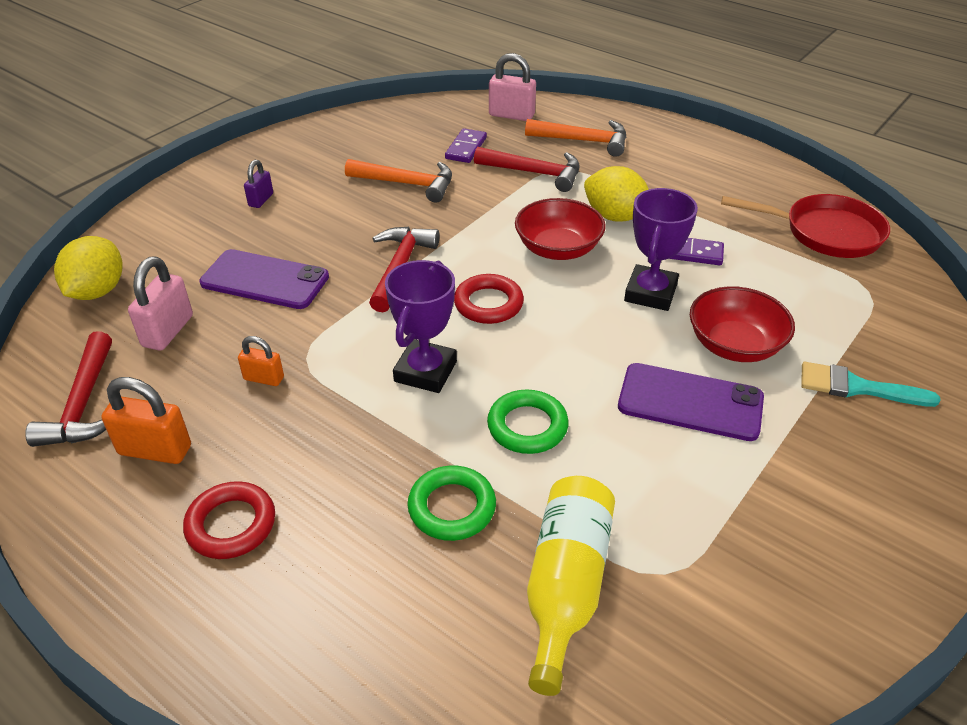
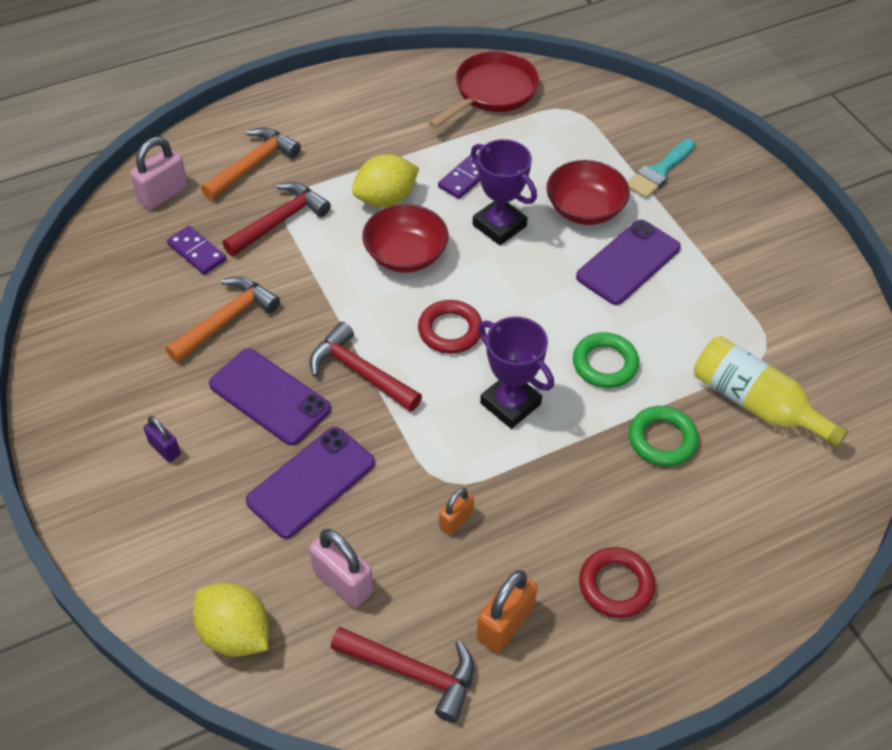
camera: 65 degrees left, 10 degrees up
(342, 230) = (269, 397): none -> purple phone

